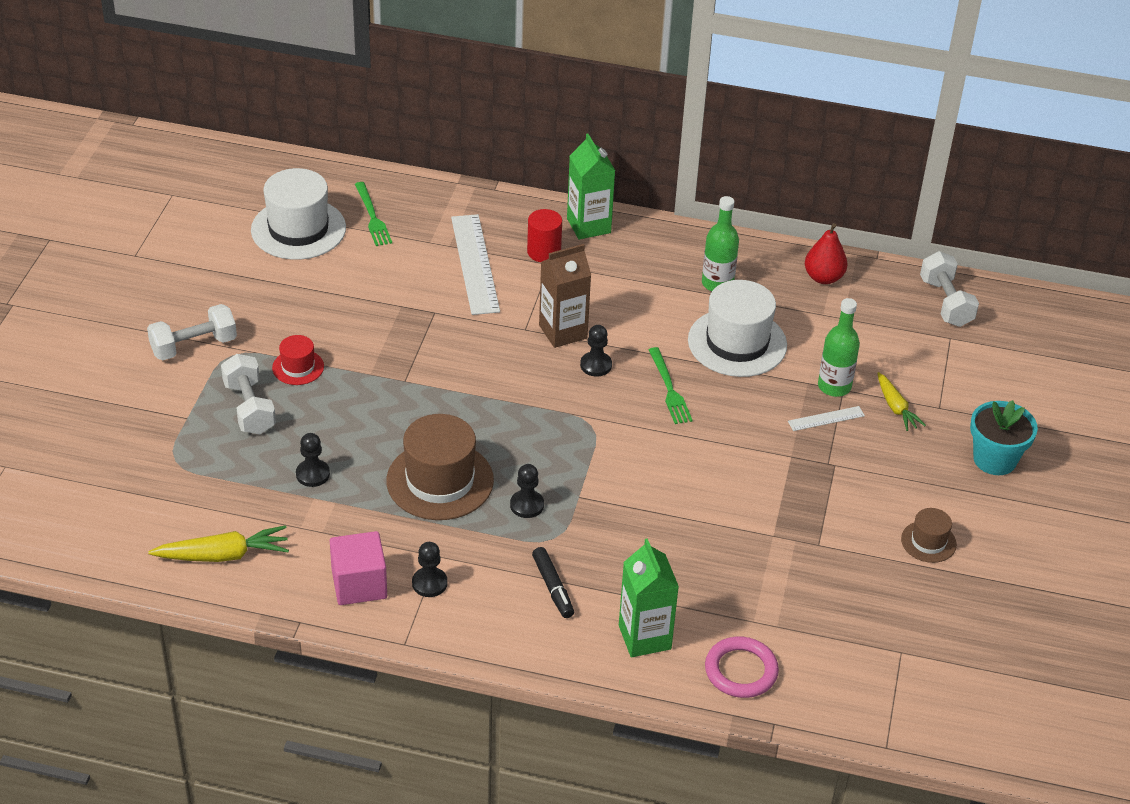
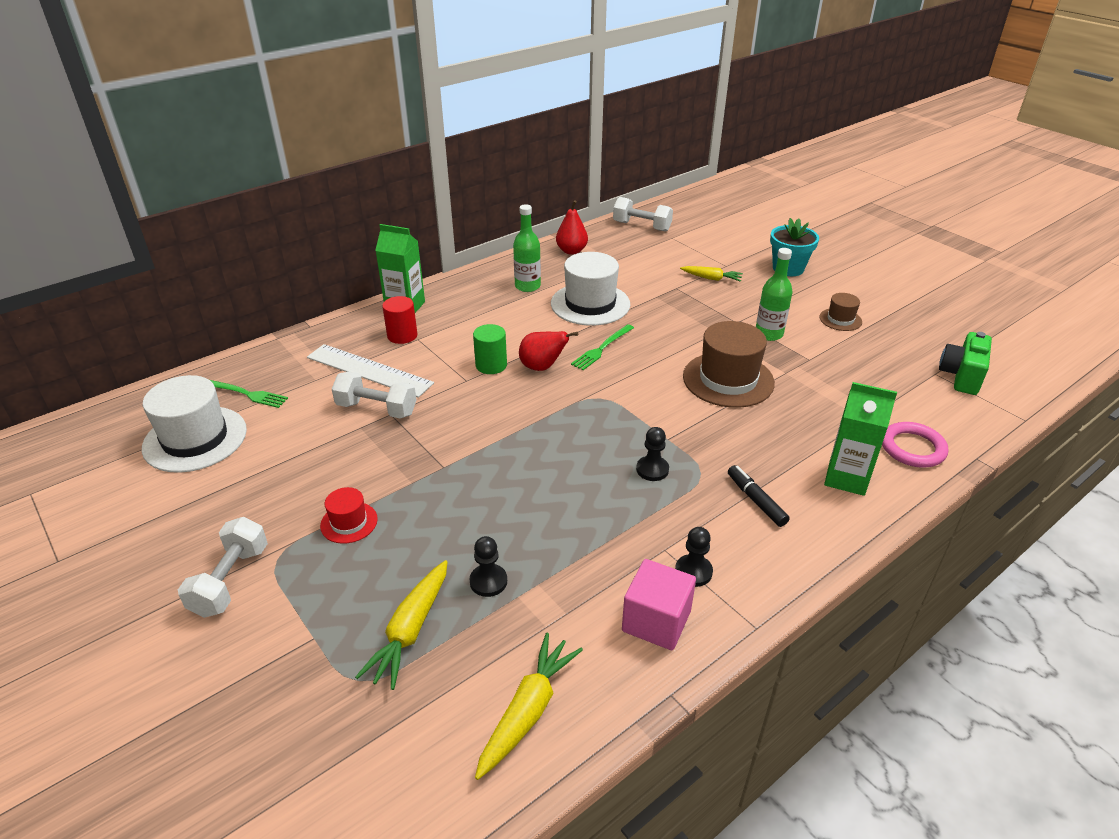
camera: 50 degrees left, 5 degrees down
(234, 460) = (410, 630): none -> yellow carrot
(249, 408) = (357, 582): white dumbbell -> white dumbbell (377, 409)
(440, 481) = (578, 504): brown hat -> brown hat (728, 379)
(552, 587) = (756, 500): black marker -> black marker turned 135 degrees counterclockwise
(563, 332) = (491, 365): brown carton -> green cylinder
(596, 365) = (542, 367): black pawn -> red pear
(669, 389) = (602, 348): green fork -> green fork turned 105 degrees clockwise
(826, 418) = (695, 305): white ruler -> none
(834, 386) = (670, 289): green bottle -> green bottle (768, 334)
(919, 674) = (961, 376): none -> green camera

